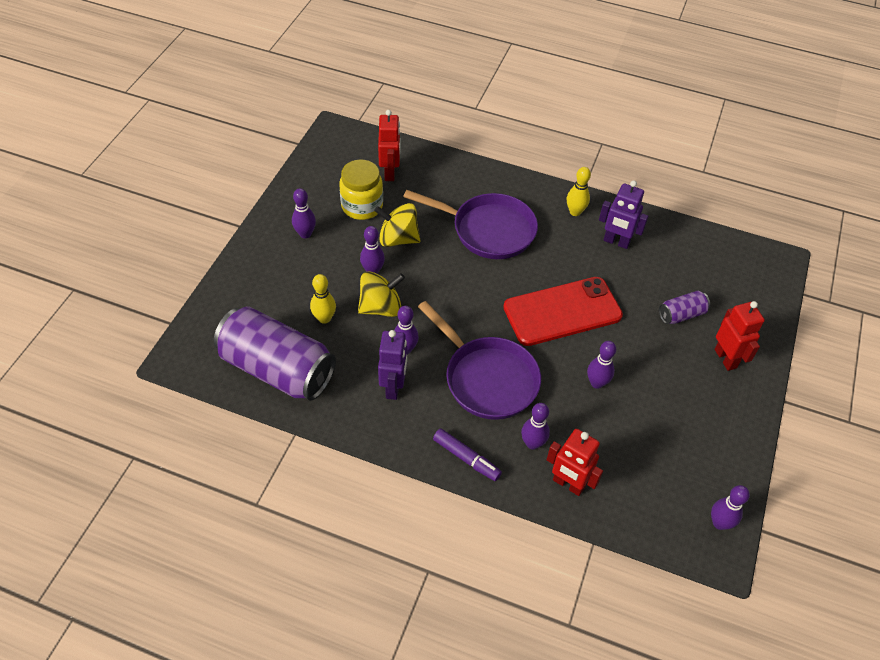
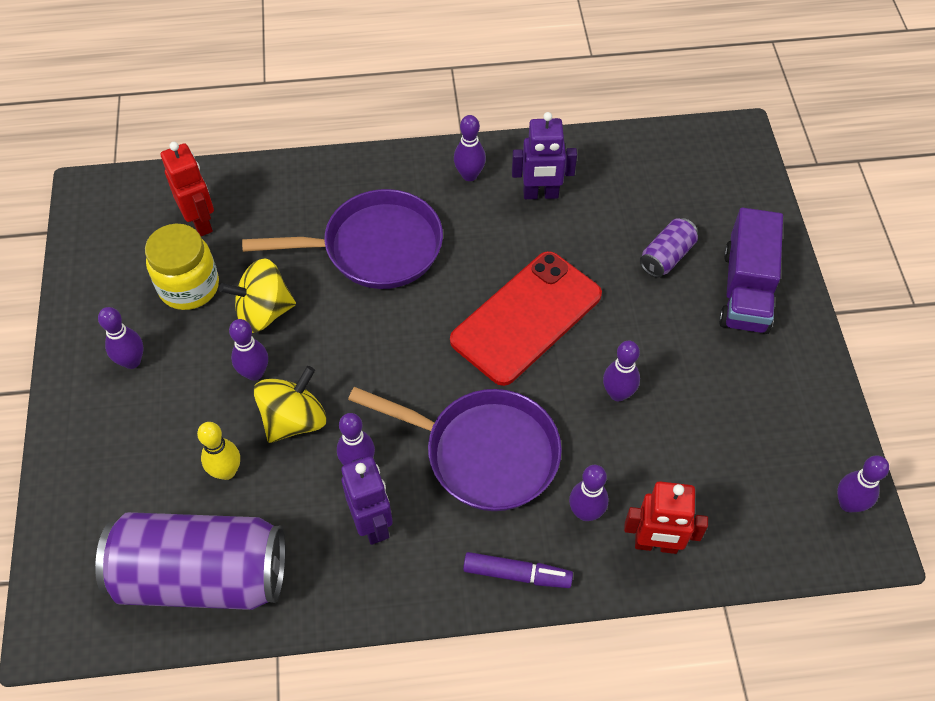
camera: 25 degrees left, 5 degrees up
(575, 212) = (469, 175): yellow bowling pin -> purple bowling pin
(725, 358) = (745, 290): red robot -> purple truck

